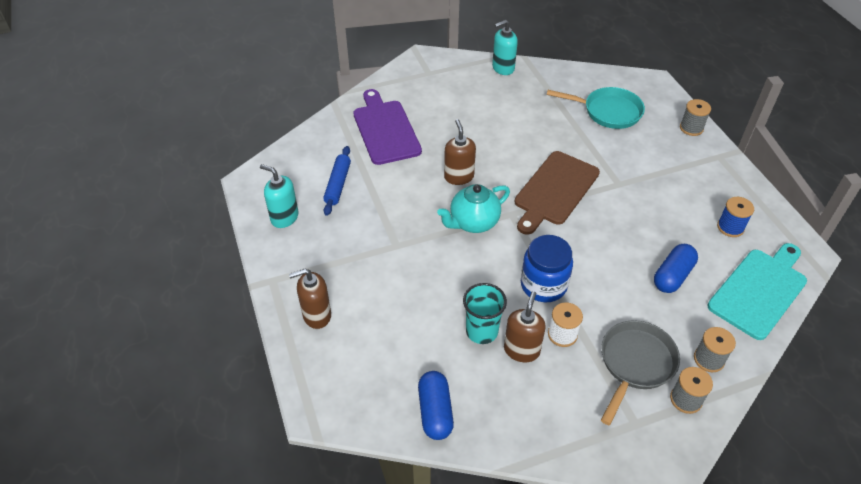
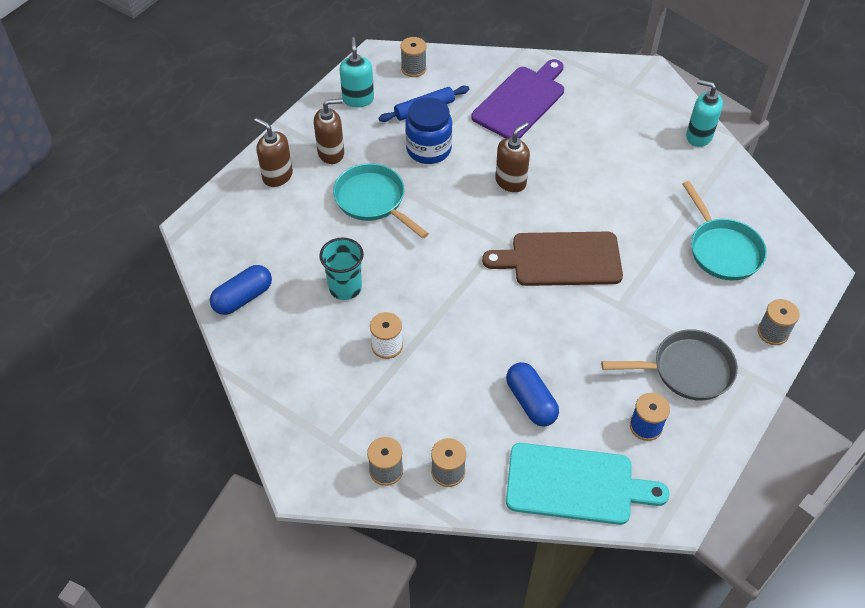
camera: 55 degrees right, 5 degrees up
(288, 168) = (413, 69): none -> grey spool
(404, 265) = (373, 200): none -> turquoise pan
(473, 223) = (463, 220): turquoise teapot -> none
(521, 350) = (347, 324): brown soap dispenser -> brown soap dispenser (331, 153)
(543, 285) = (433, 306): blue jar -> blue jar (428, 149)
(635, 364) = (396, 415): grey pan -> grey pan (687, 370)
(672, 276) = (531, 401): blue capsule -> blue capsule turned 60 degrees clockwise

